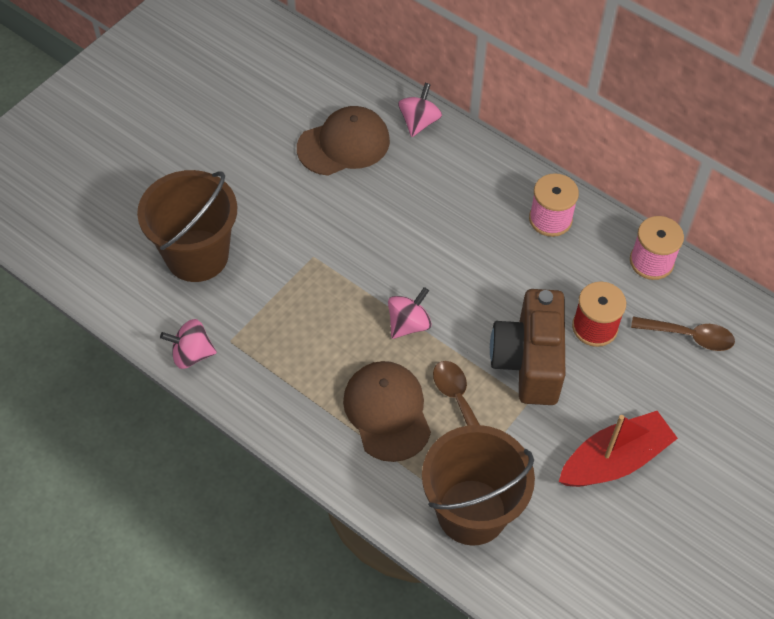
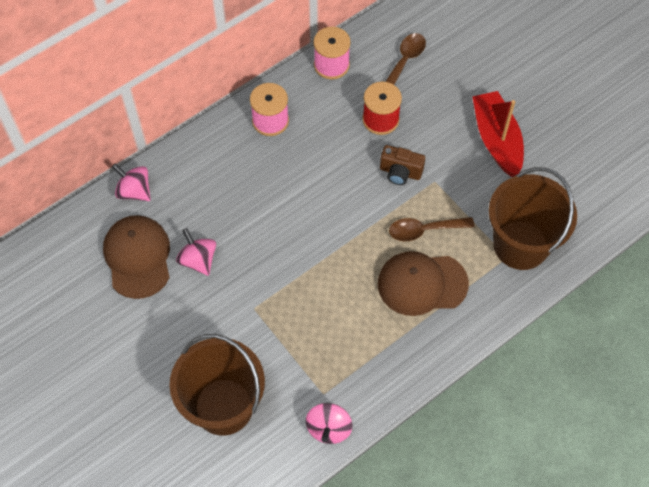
camera: 75 degrees left, 5 degrees up
(408, 324) = (343, 249): pink spinning top -> pink spinning top (198, 260)
(528, 361) = (400, 172): brown camera -> brown camera, size x0.52

